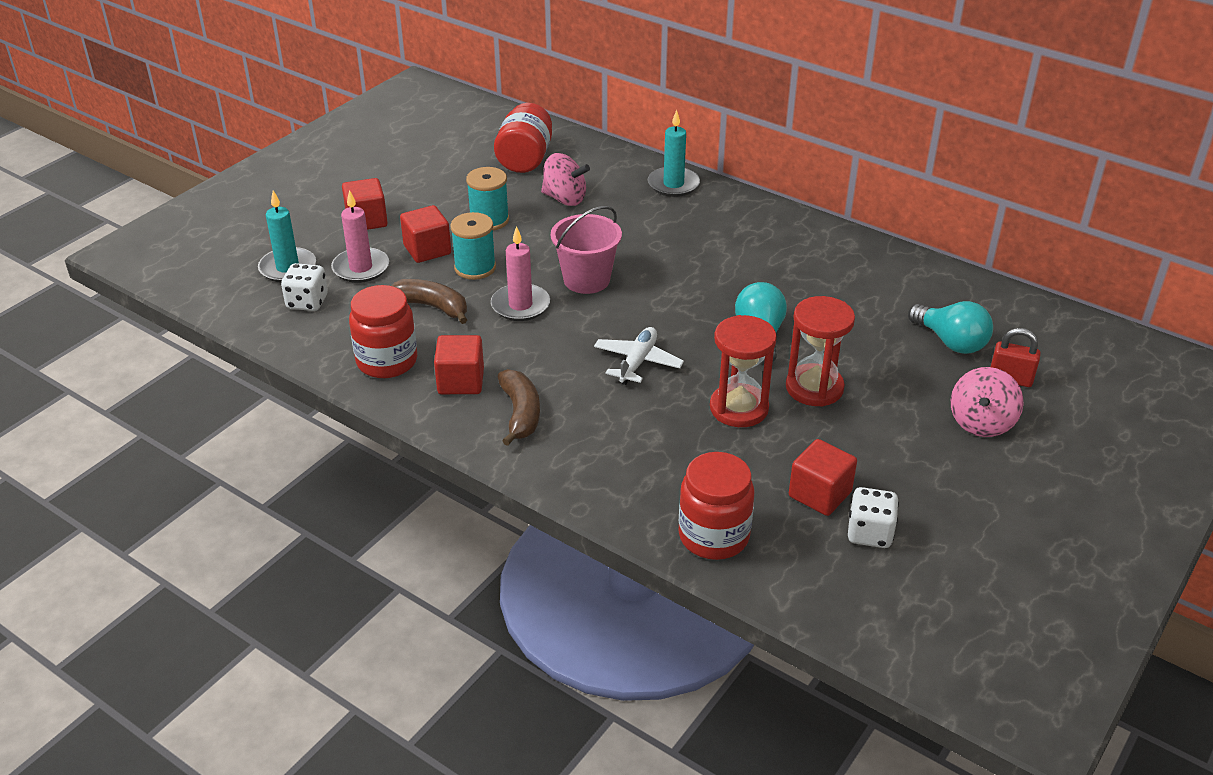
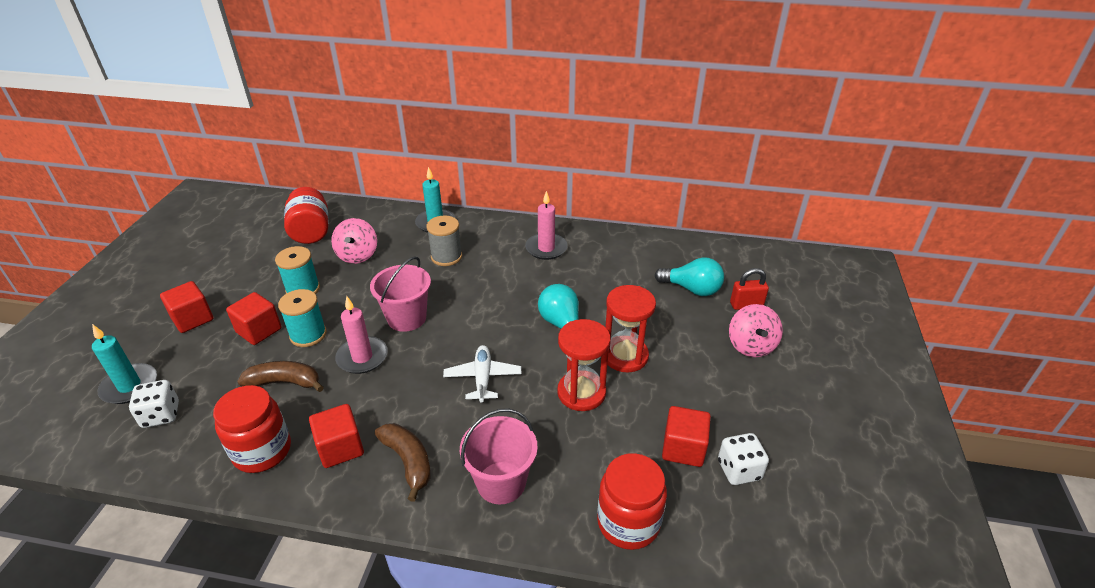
camera: 25 degrees left, 0 degrees up
(361, 268) = (203, 365): pink candle -> pink candle (546, 248)
(565, 199) = (357, 255): pink spinning top -> pink spinning top turned 90 degrees clockwise
(603, 461) = (501, 482): none -> pink bucket
(666, 226) = (446, 257): none -> grey spool

